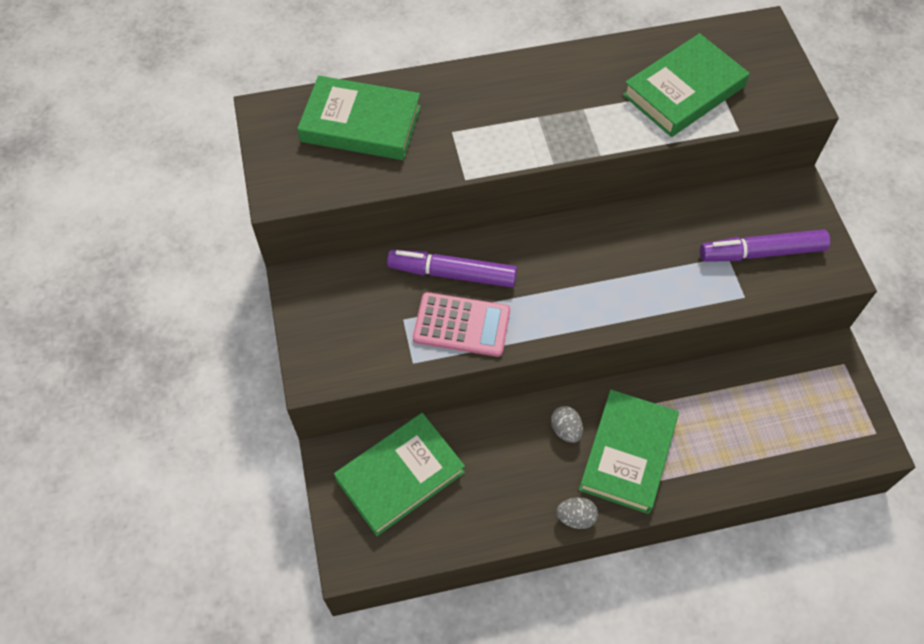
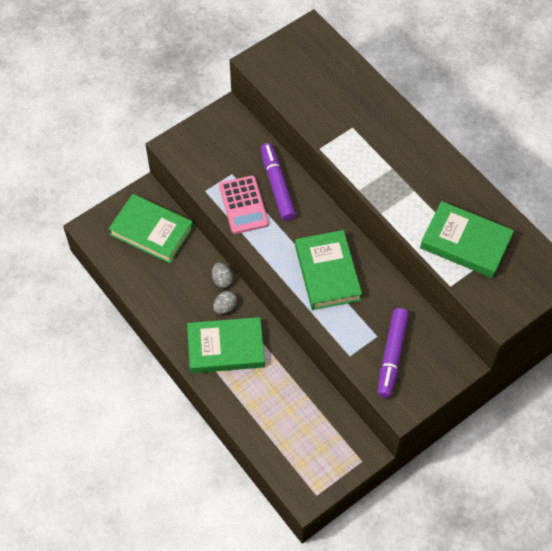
camera: 65 degrees right, 0 degrees up
(361, 124) = (330, 79): green book -> green book (327, 273)
(575, 517) = (169, 333): grey egg -> grey egg (222, 280)
(761, 252) = (392, 356): purple marker -> purple marker turned 135 degrees counterclockwise

